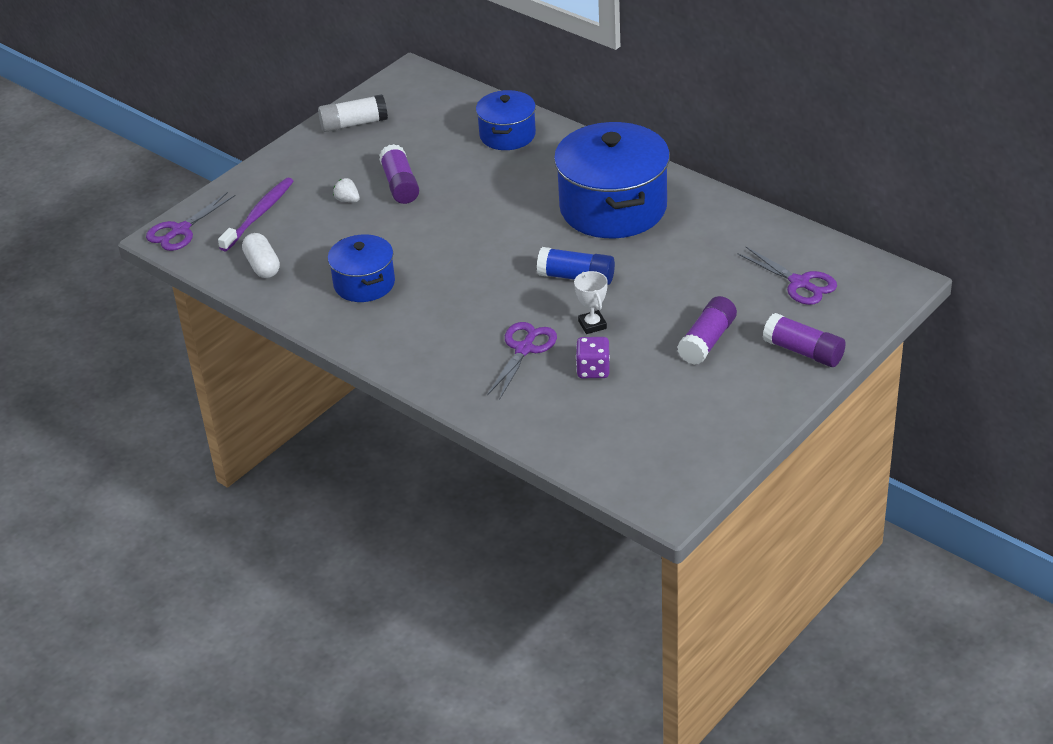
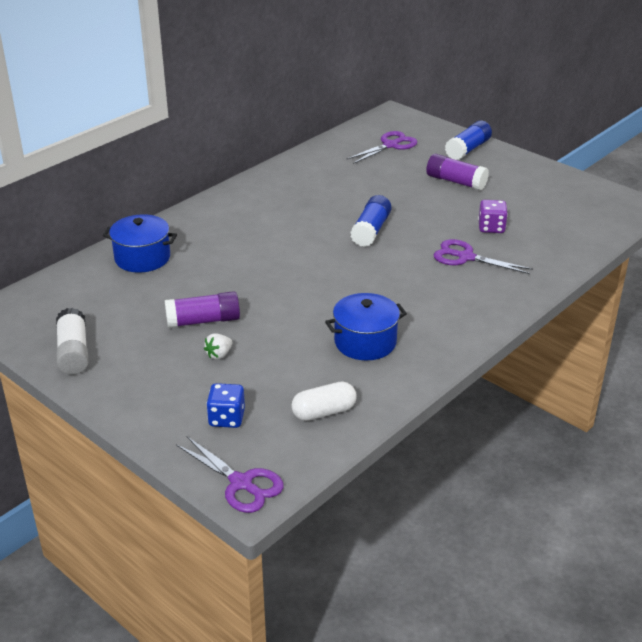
camera: 90 degrees left, 5 degrees down
(259, 214) = (226, 418): purple toothbrush -> blue dice
(592, 325) = (435, 226): white trophy -> none
(613, 208) = (277, 210): blue pot -> none
(803, 352) = (468, 149): purple glue stick -> blue glue stick

